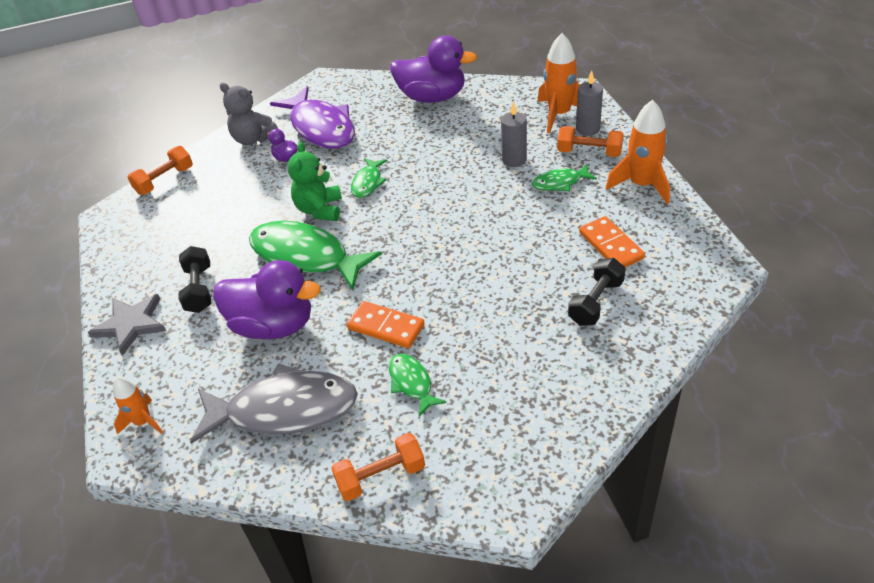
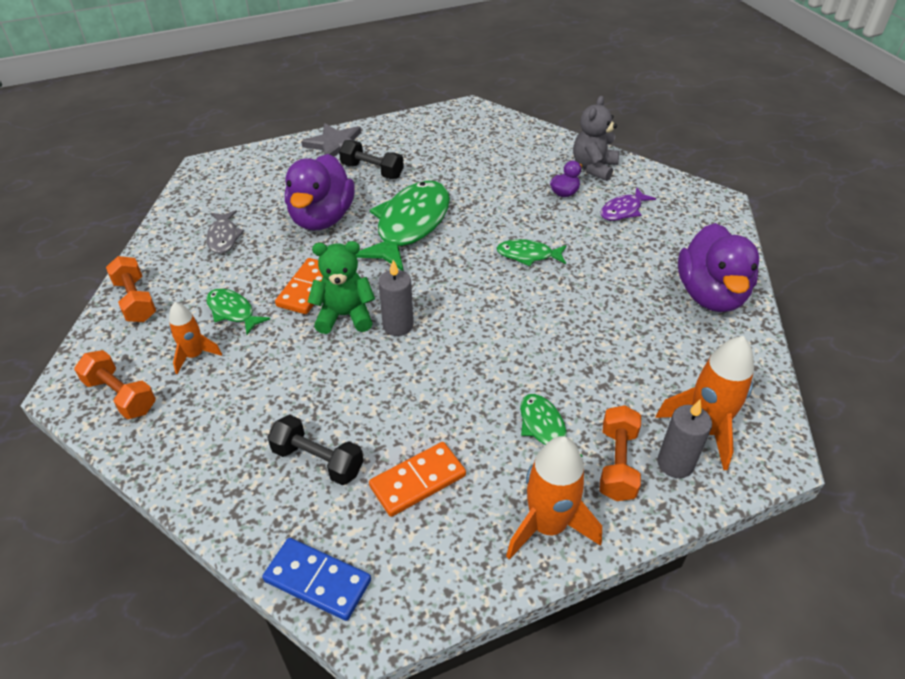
camera: 80 degrees right, 0 degrees up
(143, 422) = (232, 169): orange rocket -> orange rocket (195, 355)
(164, 180) = (520, 127): orange dumbbell -> orange dumbbell (121, 396)
(199, 289) = (372, 171): black dumbbell -> black dumbbell turned 45 degrees clockwise
(284, 410) = (223, 237): grey fish -> grey fish, size x0.49
(320, 209) = (481, 226): green teddy bear -> green teddy bear (344, 316)
(321, 127) = (623, 210): purple fish -> purple fish, size x0.49
(412, 383) = (233, 312): green fish -> green fish turned 105 degrees counterclockwise
(514, 160) = (588, 380): grey candle -> grey candle (398, 325)
(700, 294) = (317, 580): none -> blue domino

